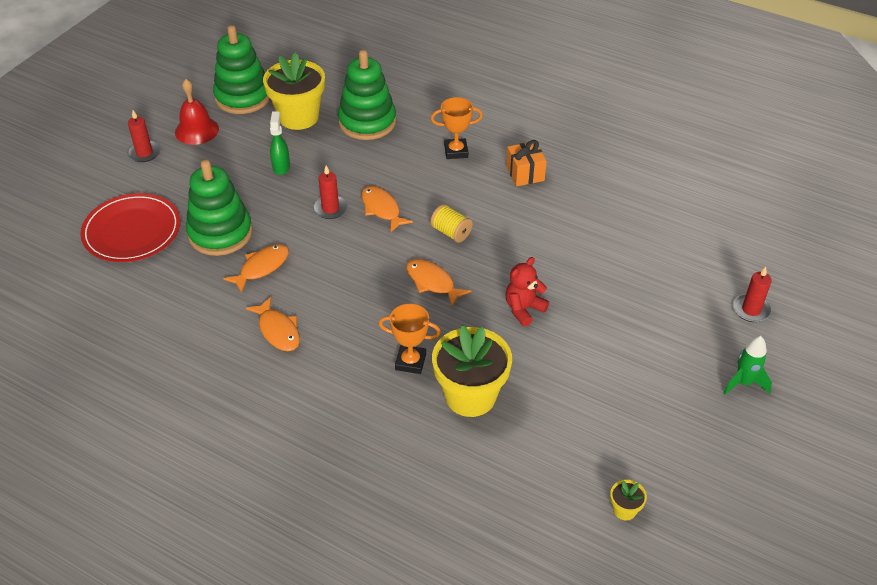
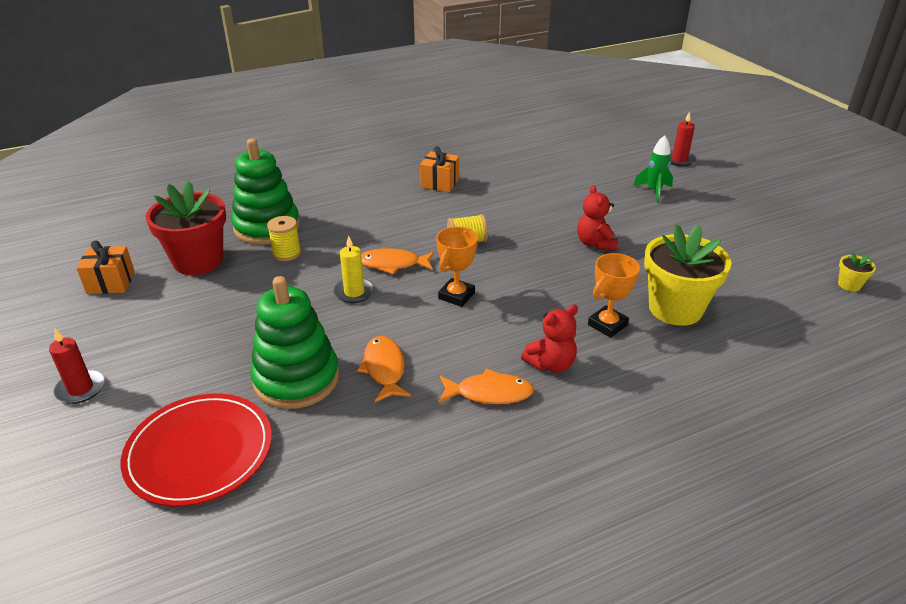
camera: 55 degrees left, 10 degrees down
(197, 130) = (109, 333): red bell -> none
(243, 97) = (111, 282): green stacking toy -> orange gift
(281, 166) = (253, 299): green spray bottle -> none
(298, 117) = (198, 261): yellow flower pot -> red flower pot
(330, 208) = (354, 292): red candle -> yellow candle
(335, 349) = (551, 364): none -> red teddy bear
(345, 150) = (286, 253): none -> yellow spool
(432, 282) = (518, 274): orange fish -> none
(456, 151) = (371, 201): orange trophy -> orange trophy (456, 296)
(744, 383) = (748, 189): green rocket -> green rocket (654, 191)

